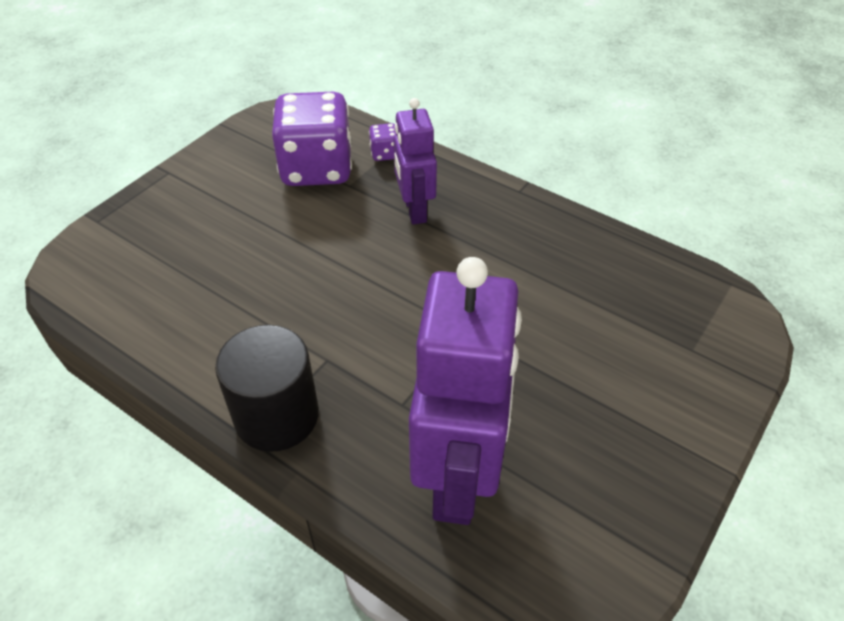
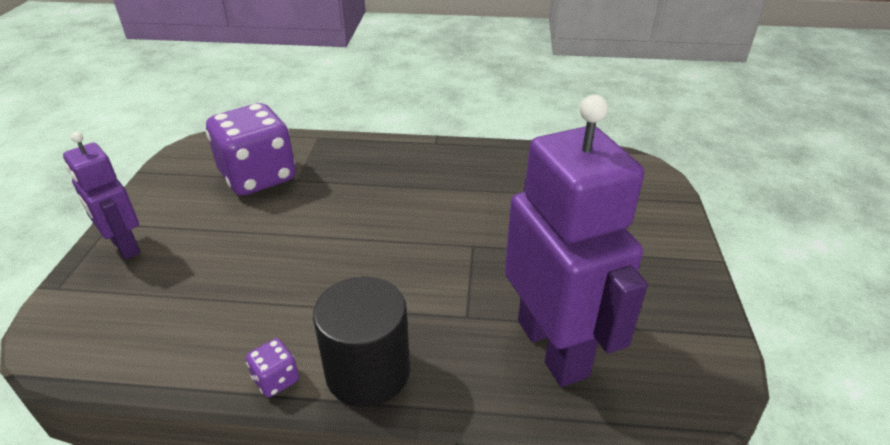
camera: 30 degrees left, 10 degrees down
(385, 154) = (310, 150): purple dice -> purple dice (276, 380)
(414, 210) = (366, 179): purple robot -> purple robot (124, 246)

